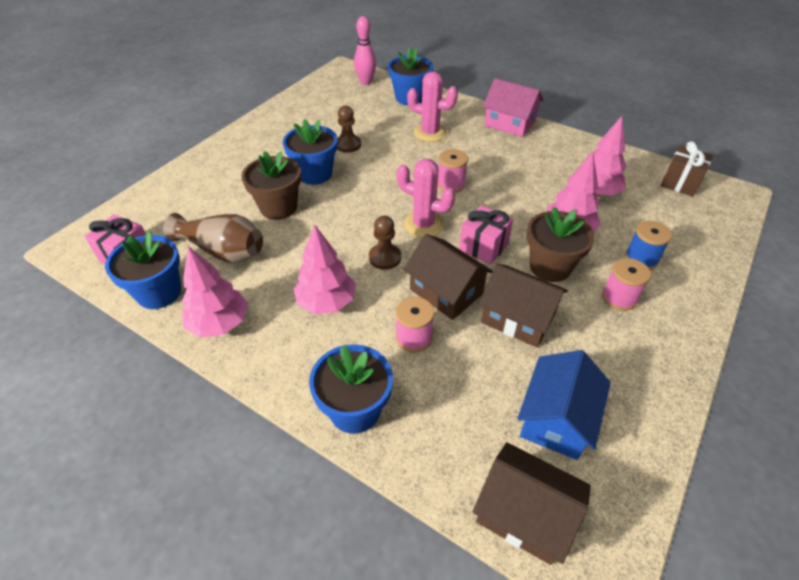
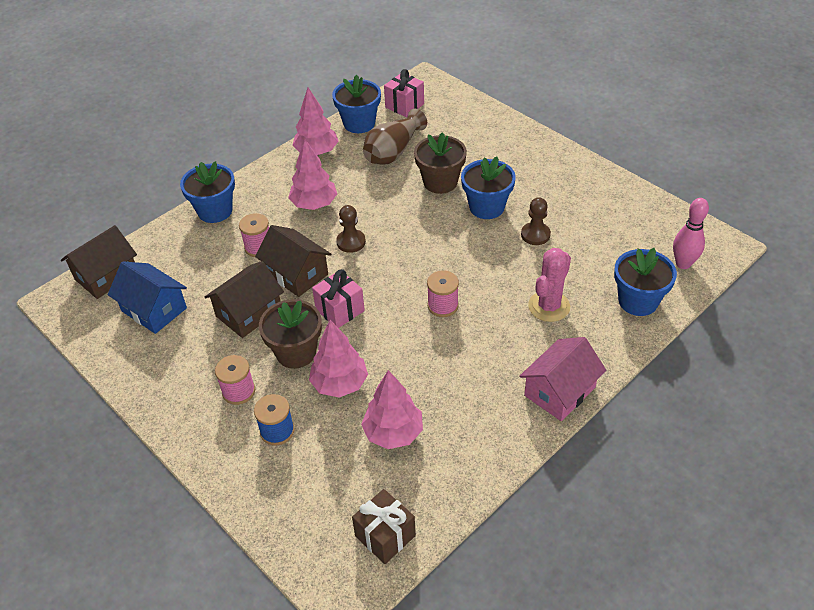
camera: 105 degrees right, 0 degrees up
(423, 224) = (386, 274): pink cactus -> none
(446, 291) = (296, 274): brown house -> brown house turned 75 degrees clockwise

